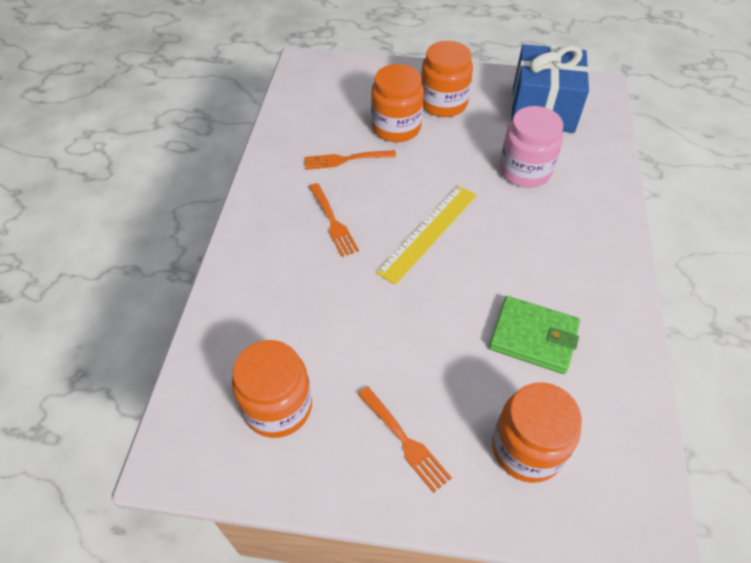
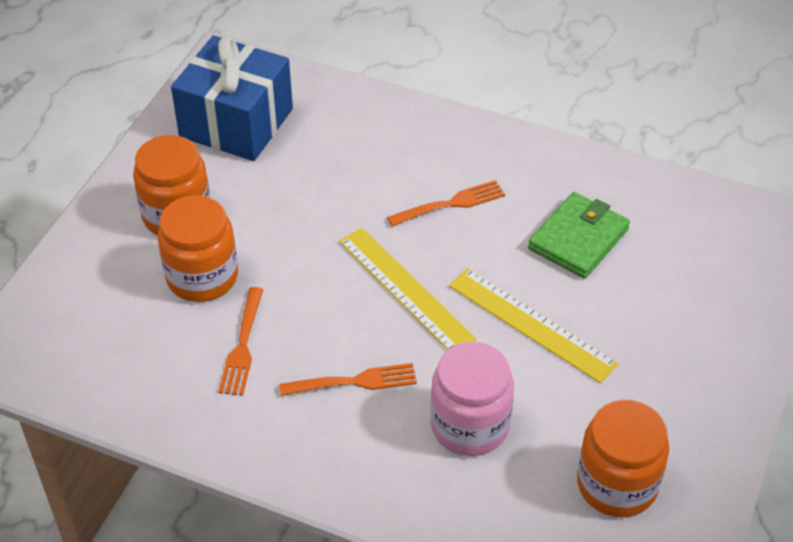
camera: 75 degrees left, 5 degrees down
(405, 441) = (678, 377): orange fork -> orange fork (451, 204)
(424, 319) = (531, 324): none -> yellow ruler
(524, 171) = (338, 173): pink jar -> pink jar (470, 425)
(527, 448) = (702, 282): orange jar -> none

